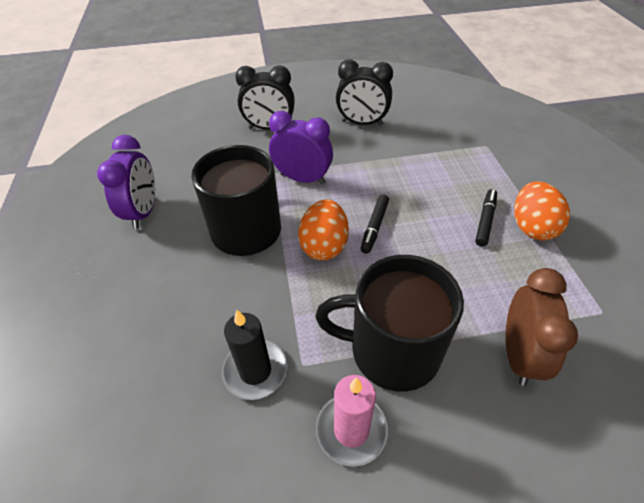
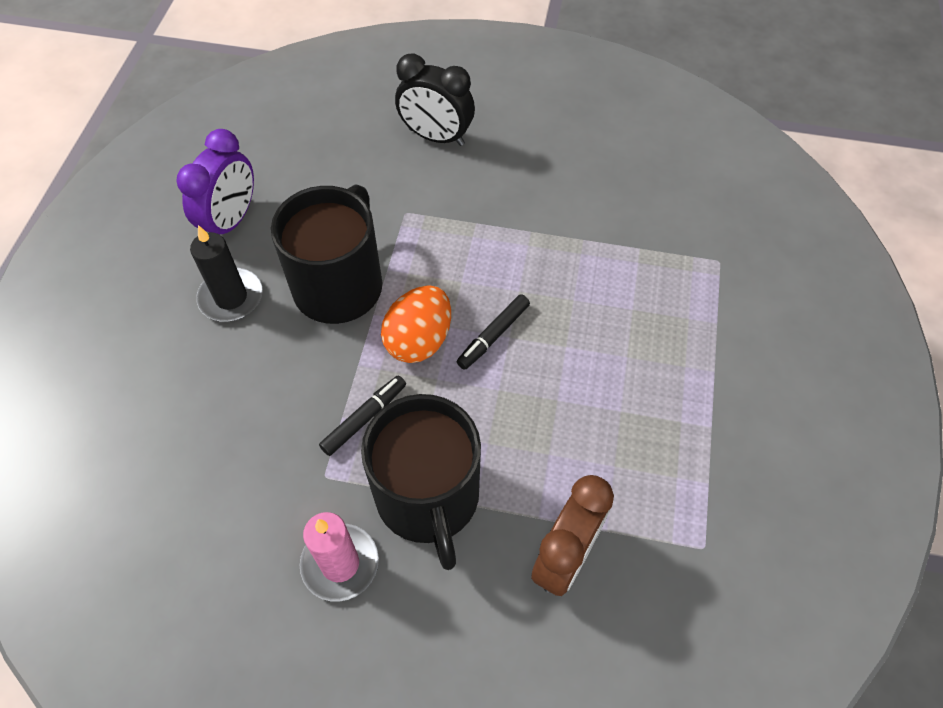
camera: 20 degrees right, 10 degrees up
(255, 370) = (273, 464): black candle -> black candle (231, 297)
(302, 179) = (440, 234): purple clock -> none
(362, 123) = (565, 167): black clock -> none
(392, 350) = (428, 497): black mug -> black mug turned 135 degrees counterclockwise
(485, 220) = (640, 376): black marker -> black marker (364, 418)
(532, 227) = (695, 406): orange egg -> none

